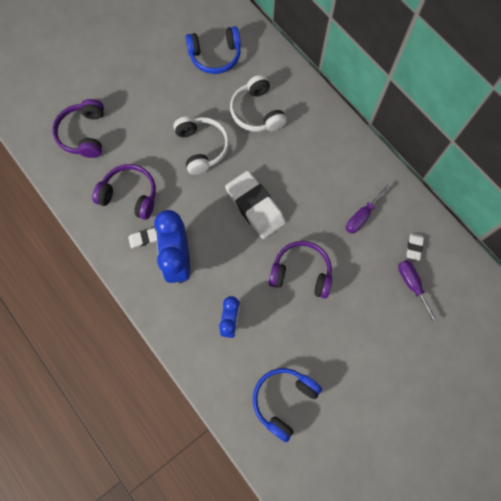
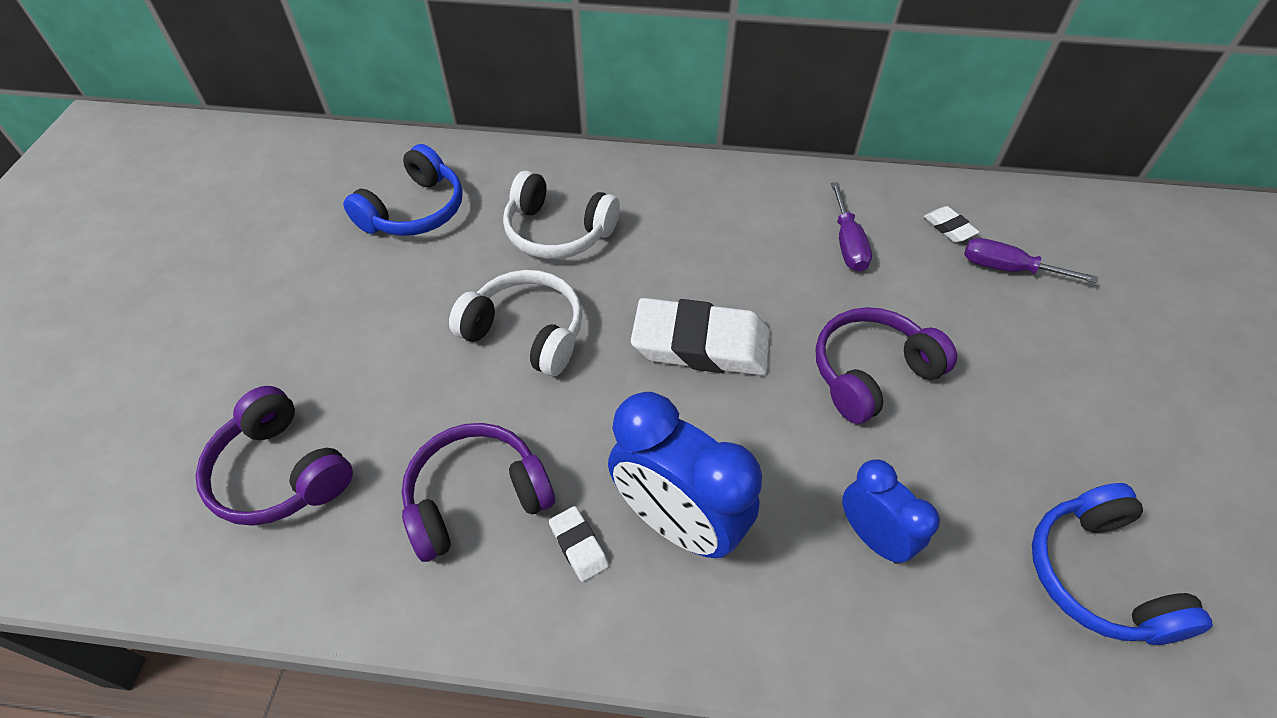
camera: 45 degrees left, 20 degrees down
(143, 239) = (578, 546): white eraser -> white eraser turned 60 degrees counterclockwise

